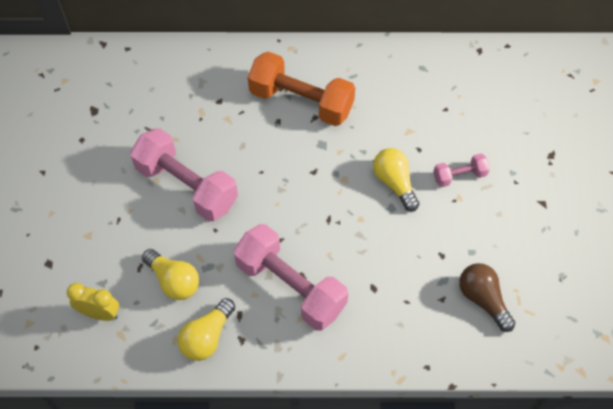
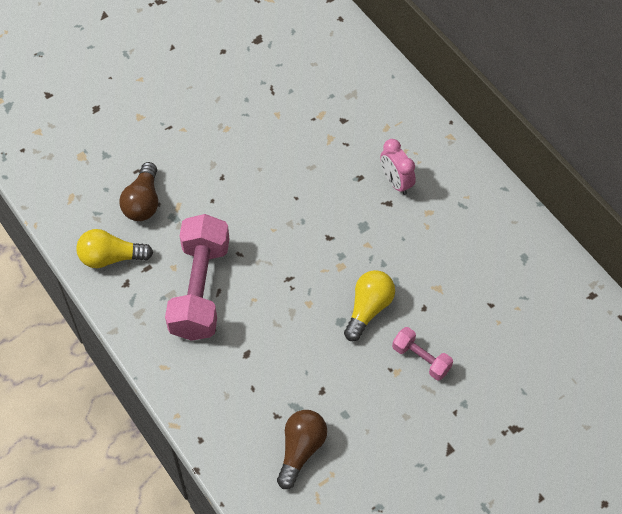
camera: 55 degrees right, 0 degrees up
(100, 313) = (79, 171): yellow clock -> none
(174, 281) = (143, 202): yellow light bulb -> brown light bulb
(187, 186) = (237, 153): pink dumbbell -> none
(301, 102) = (396, 182): orange dumbbell -> pink clock

